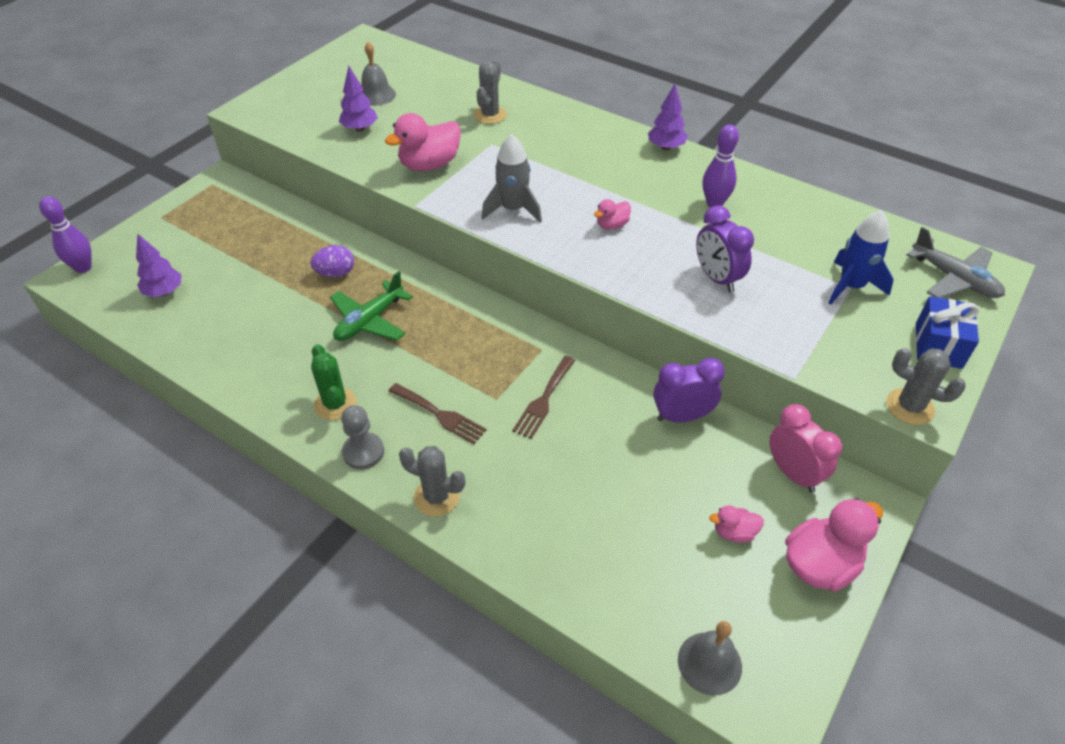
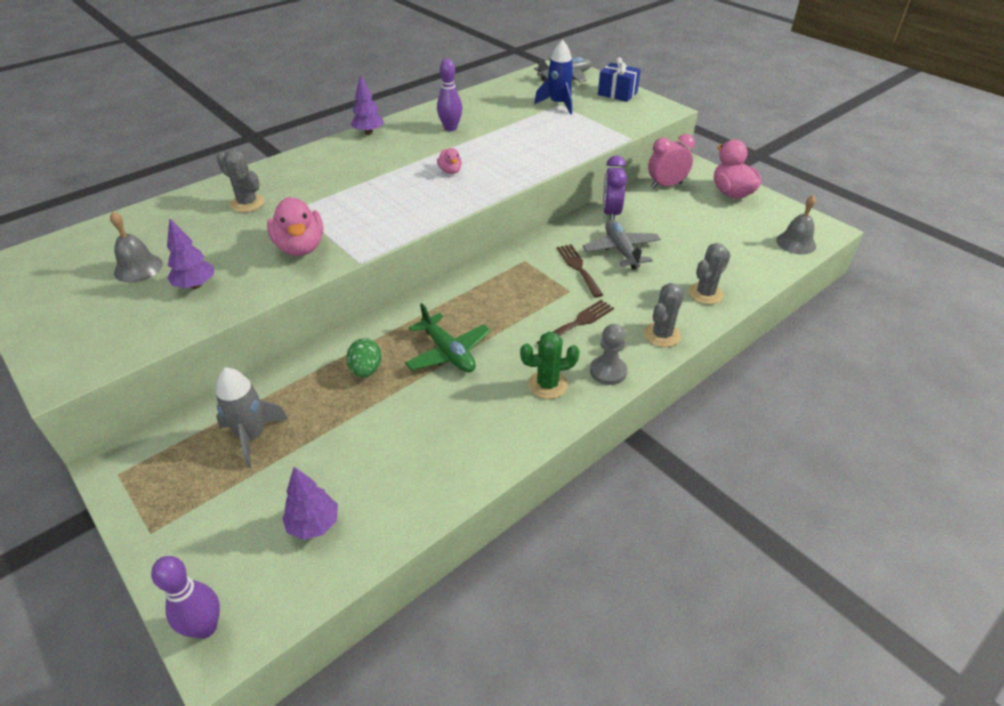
camera: 75 degrees left, 5 degrees down
(336, 273) = (366, 370): purple egg -> green egg
(513, 209) = (401, 211): grey rocket -> grey rocket (252, 437)
(544, 400) = (578, 268): brown fork -> brown fork turned 150 degrees counterclockwise
(598, 437) = (621, 250): none -> grey plane
(717, 278) = (531, 143): purple clock -> none
(734, 532) = (707, 215): pink duck -> none
(909, 407) = (662, 112): grey cactus -> grey cactus (705, 293)

